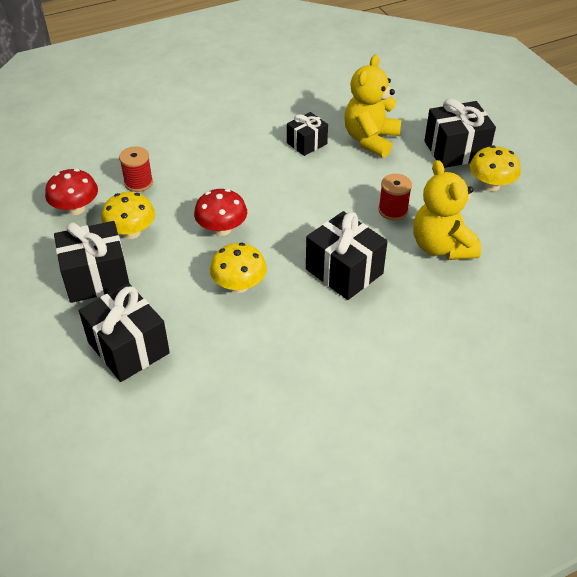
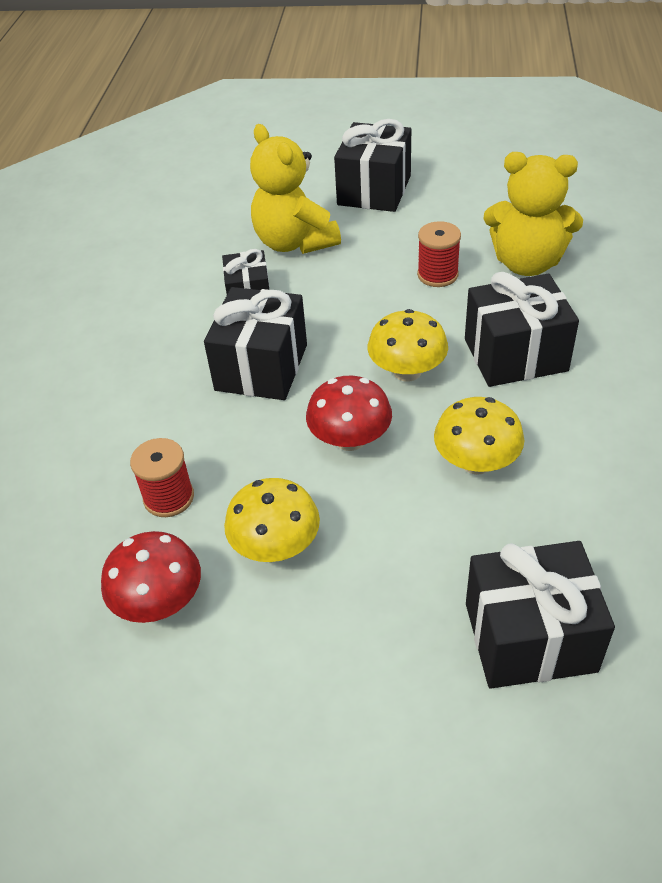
camera: 55 degrees left, 0 degrees up
(96, 277) = (347, 627): black gift -> black gift (261, 367)
(491, 185) = (453, 190): yellow mushroom -> yellow mushroom (407, 371)

